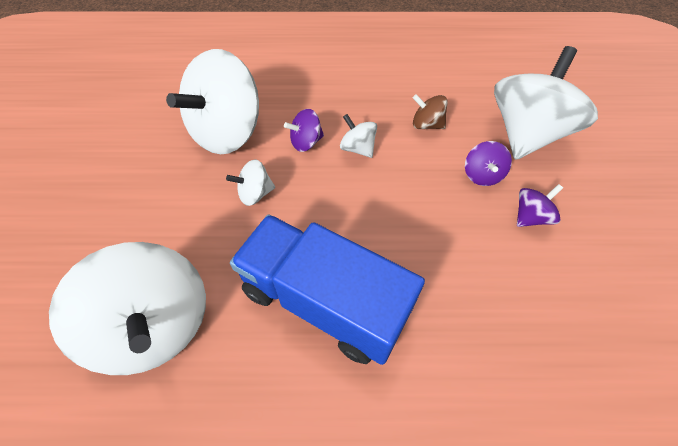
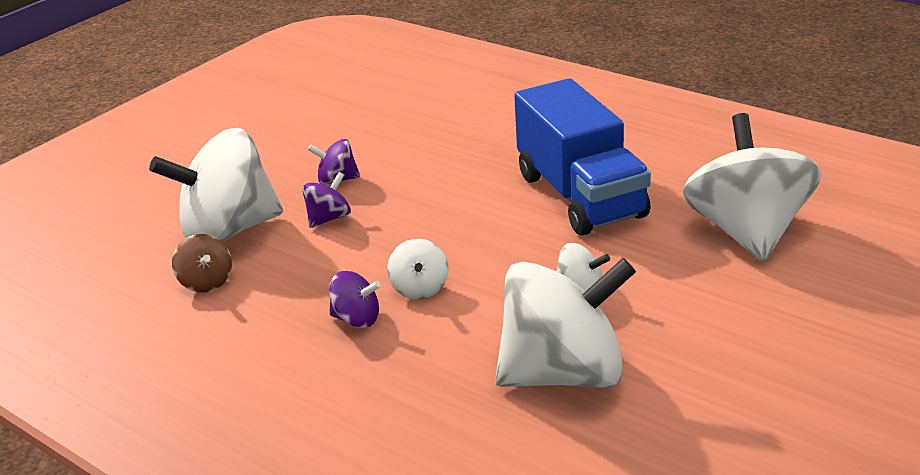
camera: 140 degrees left, 25 degrees down
(306, 142) = (472, 319): purple spinning top -> purple spinning top (357, 319)
(427, 124) = (312, 279): brown spinning top -> brown spinning top (206, 282)

